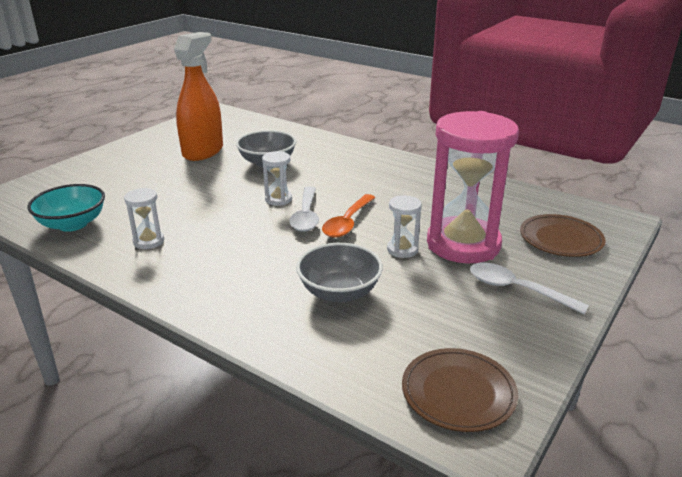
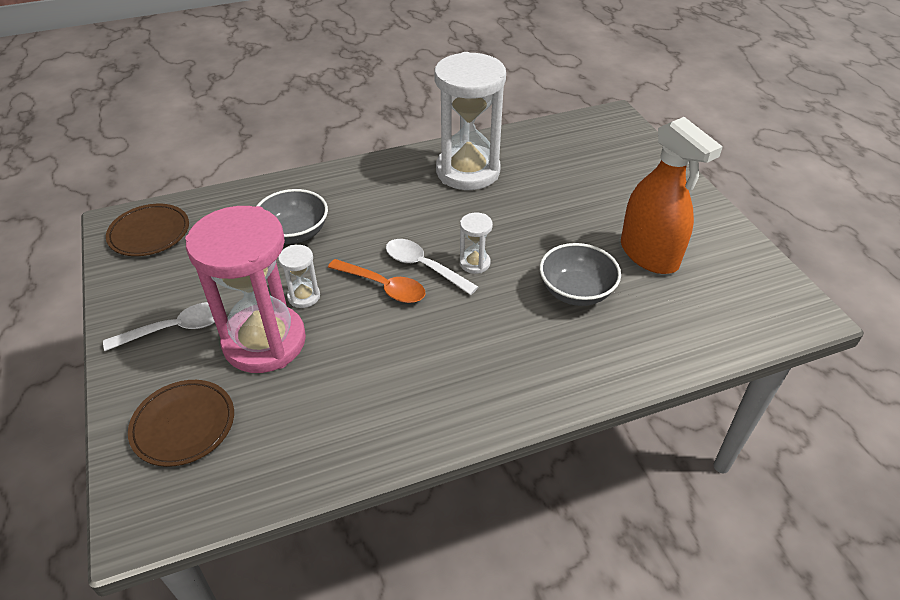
camera: 125 degrees right, 15 degrees up
(72, 224) = (534, 145): turquoise bowl -> none
(148, 241) = (468, 171): white hourglass -> white hourglass, size x2.39
(347, 223) = (383, 287): orange spoon -> orange spoon turned 150 degrees clockwise

